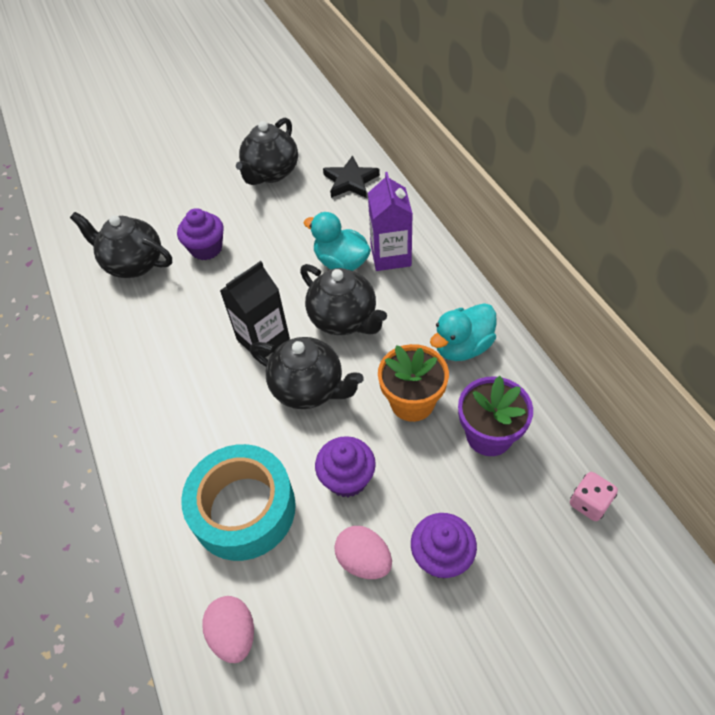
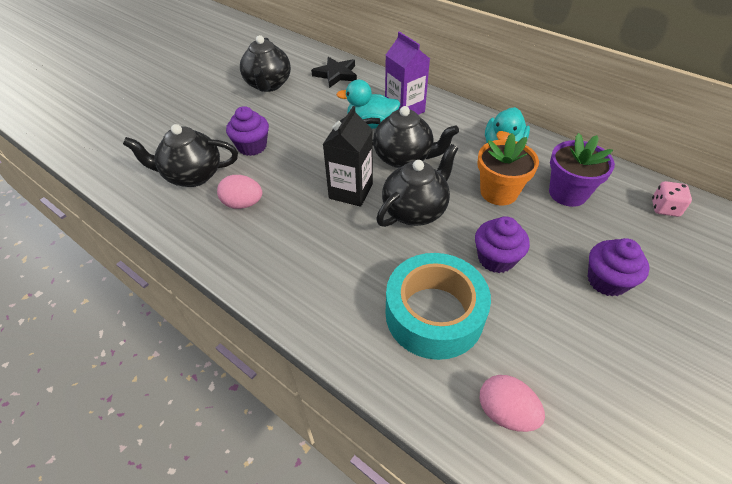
camera: 30 degrees left, 5 degrees down
(309, 388) = (415, 211): black teapot -> black teapot turned 45 degrees counterclockwise
(364, 560) = (557, 308): pink egg -> pink egg (243, 204)

